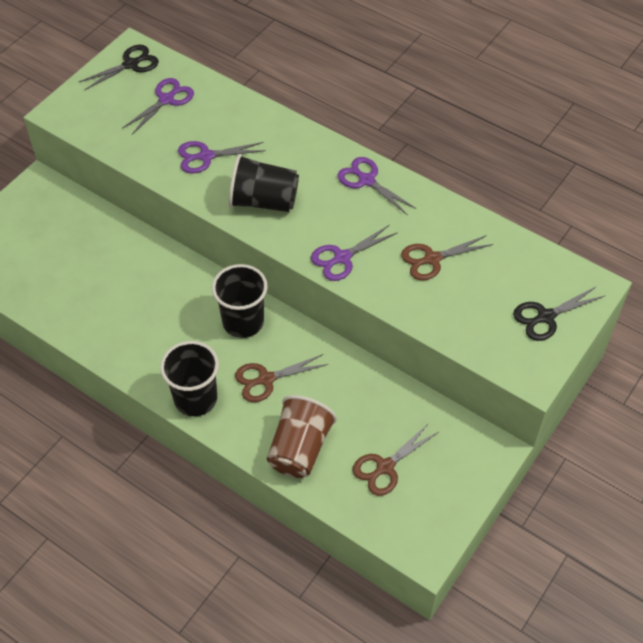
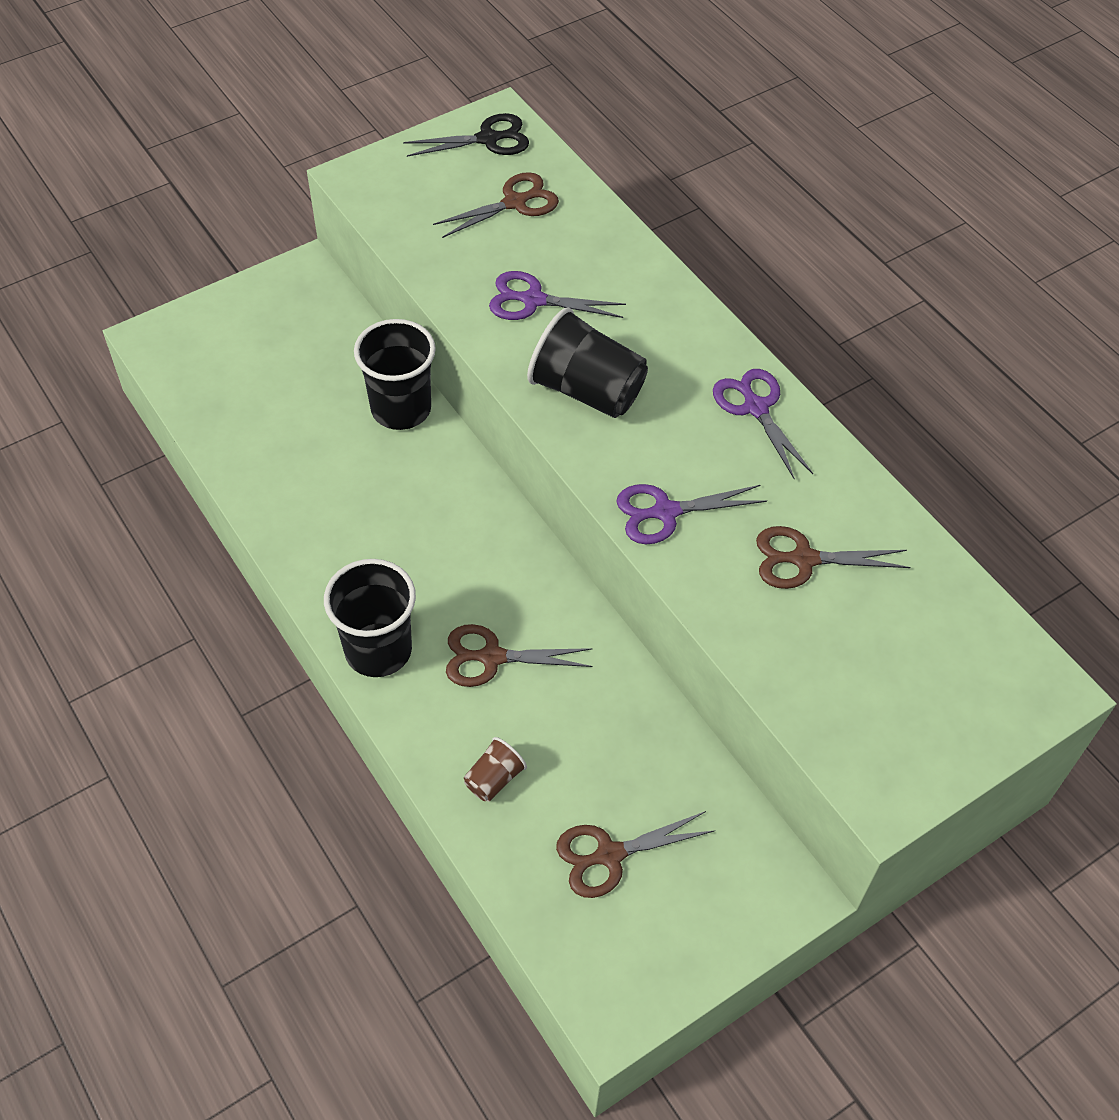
camera: 20 degrees right, 0 degrees up
(166, 100) = (514, 203): purple scissors -> brown scissors
(243, 322) = (497, 561): black cup -> black cup (401, 409)
(299, 448) = (494, 779): brown cup -> brown cup, size x0.49
(546, 317) = (947, 710): black scissors -> none

